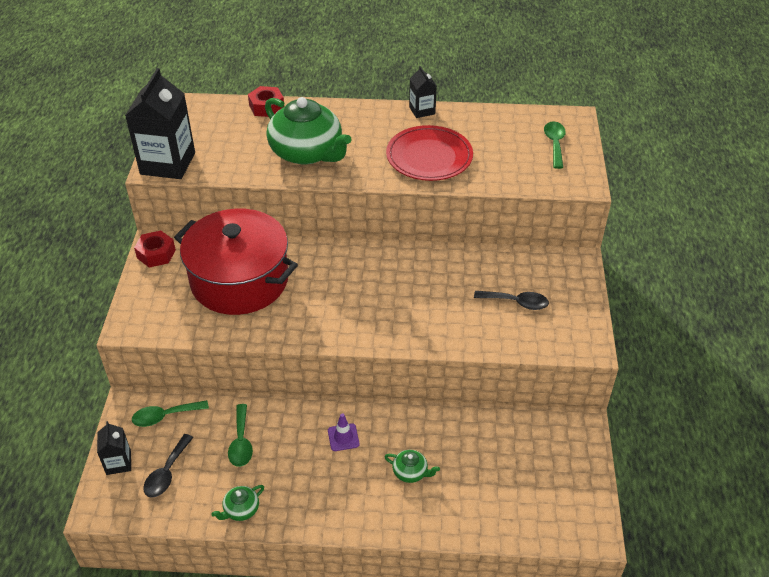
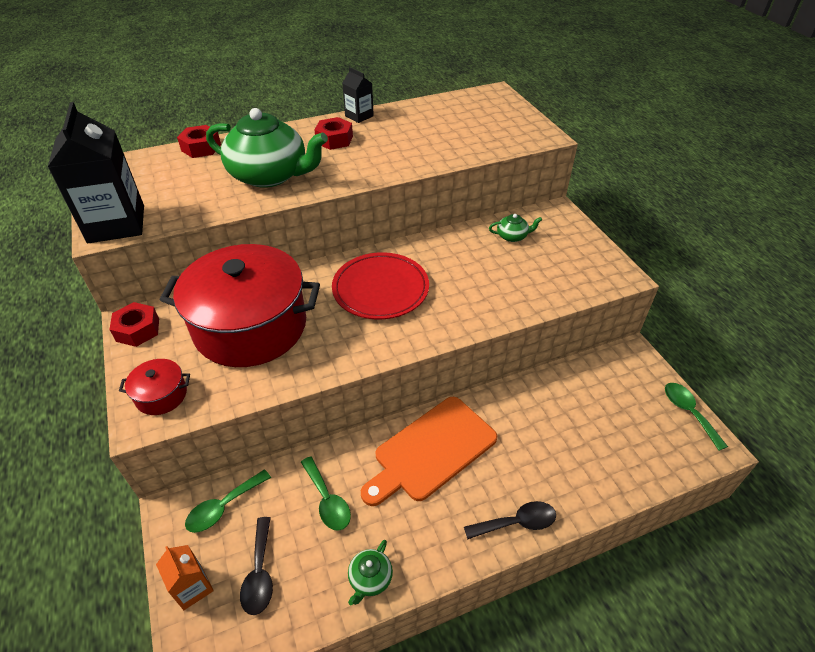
camera: 25 degrees left, 0 degrees up
(118, 462) = (192, 587): black carton -> orange carton
(149, 312) = (161, 395): none -> red pot
(343, 437) = (431, 450): purple traffic cone -> orange cutting board
(383, 131) = (334, 140): none -> red nut
(410, 472) = (518, 458): green teapot -> green teapot (512, 236)
(429, 157) = (394, 150): red plate -> red plate (380, 289)
(516, 302) = (533, 260): black spoon -> black spoon (517, 523)
(555, 144) = (495, 113): green spoon -> green spoon (688, 412)

